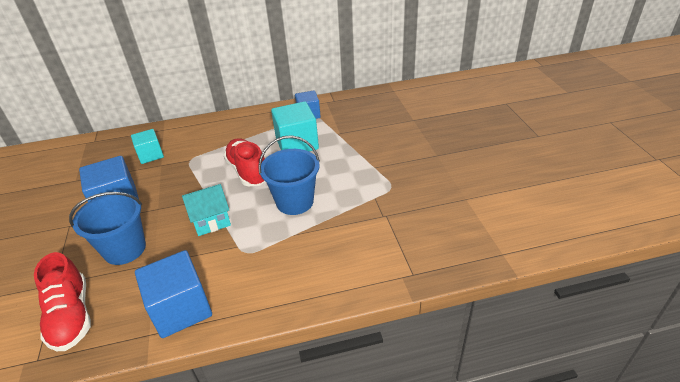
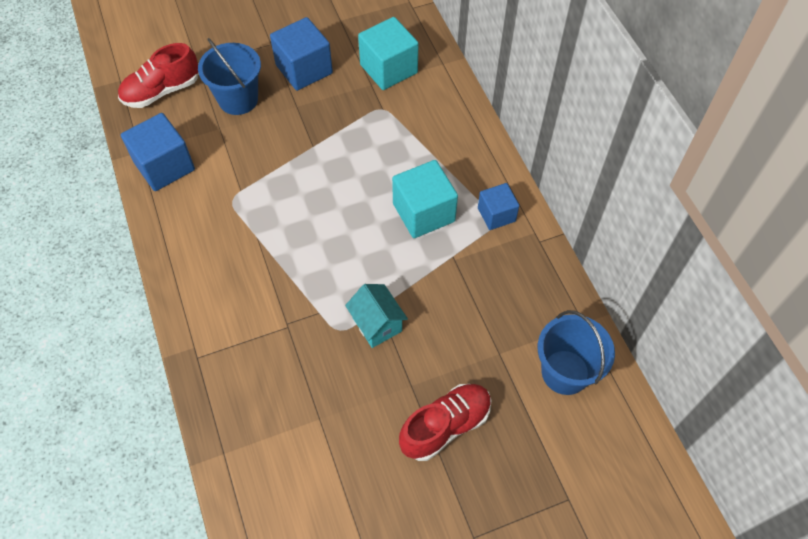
camera: 80 degrees right, 20 degrees up
(150, 155) = (388, 69): turquoise cube -> turquoise cube, size x1.61
(211, 221) = (276, 158): turquoise house -> turquoise house (377, 324)
(248, 171) = (362, 172): red shoe -> red shoe (445, 426)
(295, 202) = (309, 229): blue bucket -> blue bucket (565, 372)

